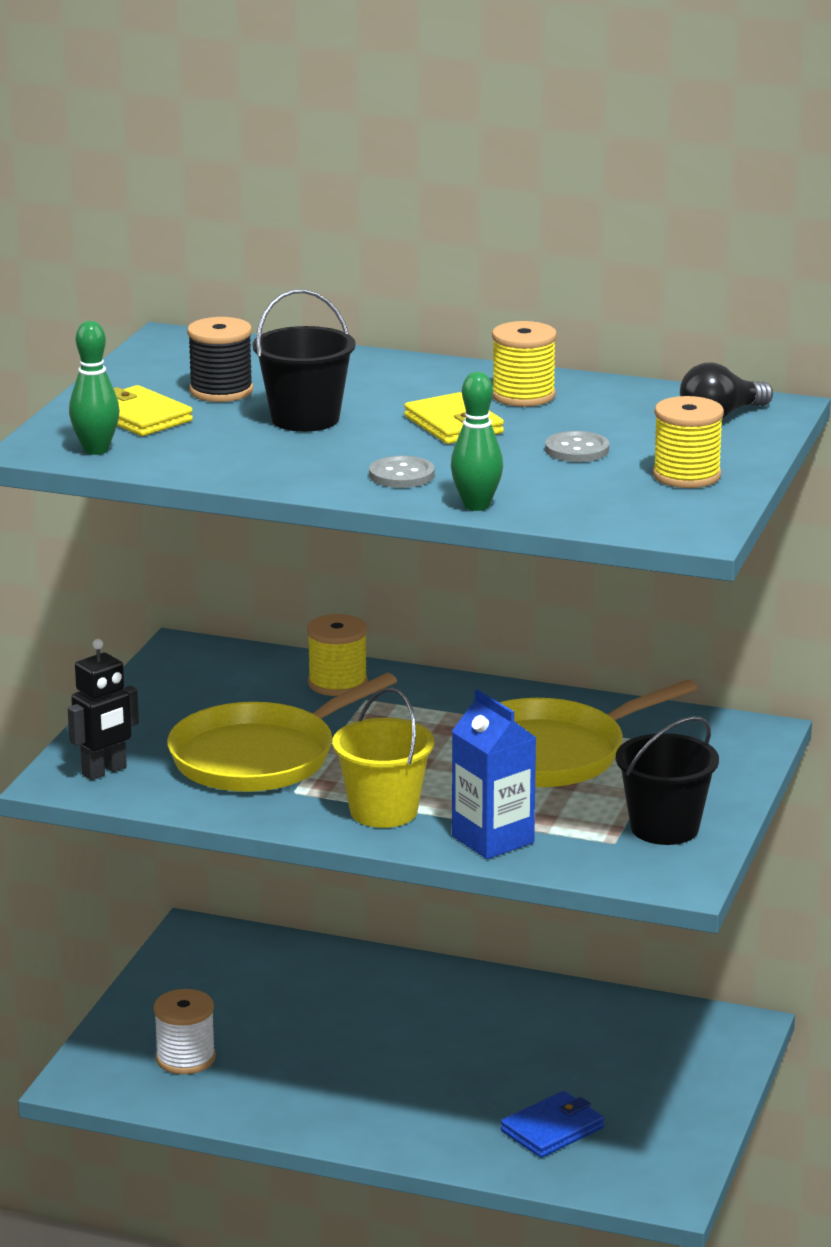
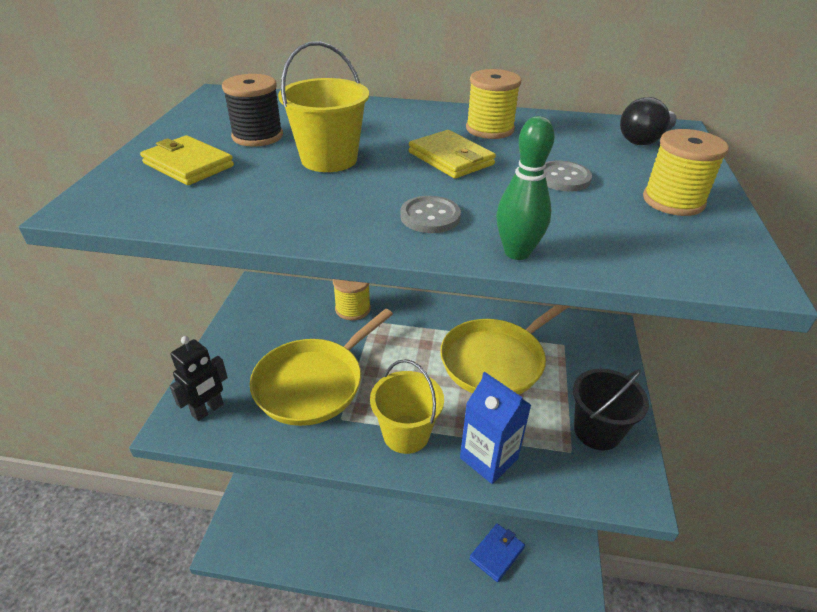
camera: 10 degrees left, 15 degrees up
(96, 450) = (142, 204): green bowling pin -> none
(185, 1058) = (285, 516): white spool -> none
(305, 419) = (329, 159): black bucket -> yellow bucket

